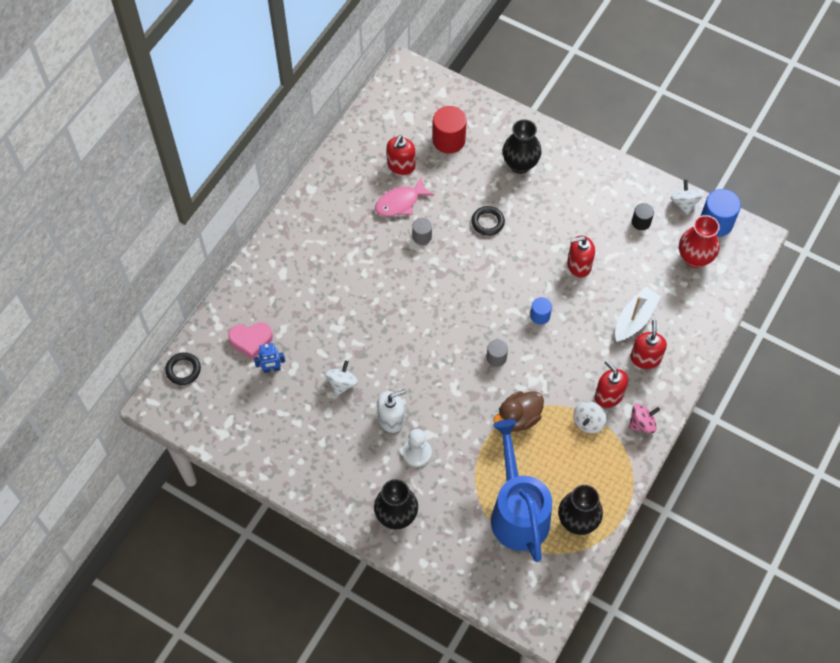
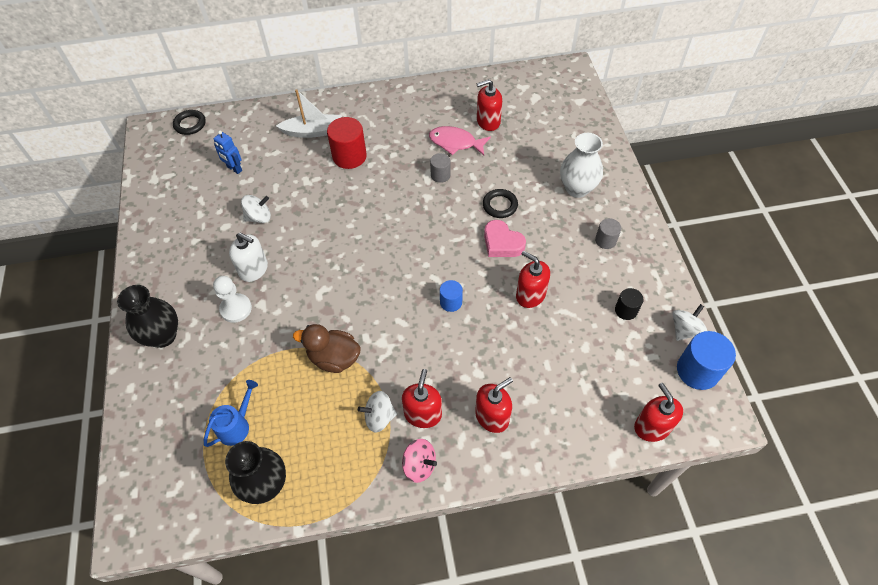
camera: 50 degrees right, 5 degrees down
(251, 341) = (248, 142): pink heart -> pink heart (502, 243)
(449, 140) = (544, 132): red cylinder -> red cylinder (349, 156)
(496, 357) = (379, 300): grey cylinder -> grey cylinder (605, 240)
(517, 511) = (237, 425): blue watering can -> blue watering can, size x0.46
(520, 164) = (577, 188): black vase -> white vase
(634, 319) = (523, 377): white boat -> white boat (313, 131)
(694, 258) = (640, 380): red vase -> none
(728, 279) = (652, 427): none -> red soap dispenser

